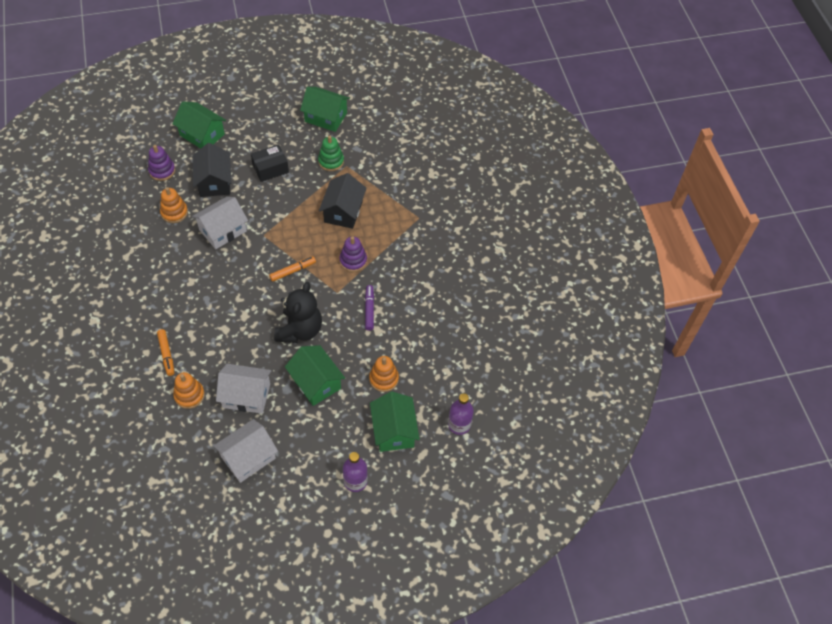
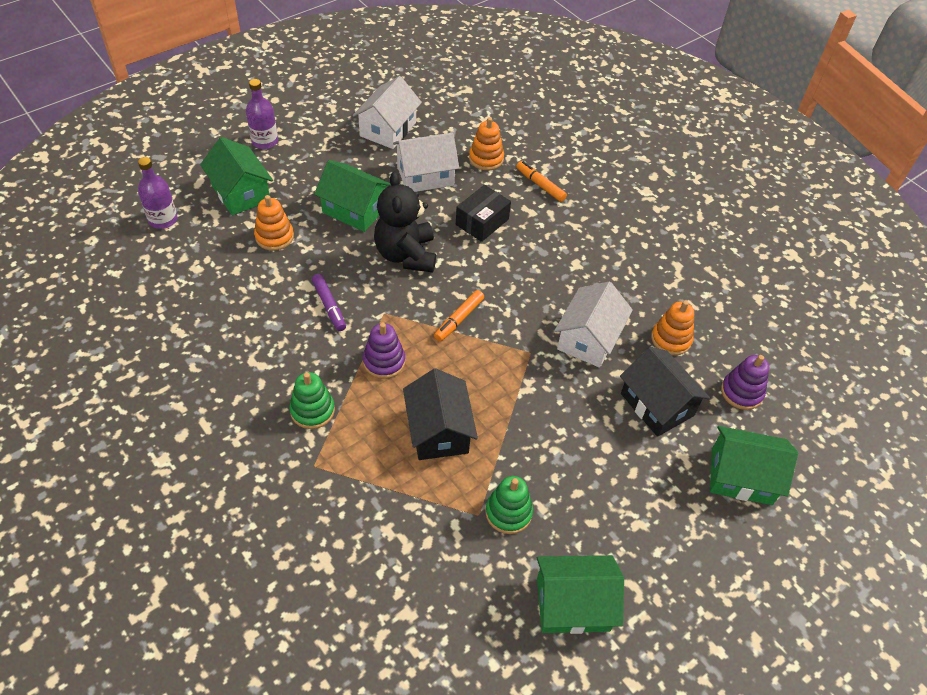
camera: 155 degrees right, 5 degrees down
(270, 168) = (594, 459): black box -> black box (482, 222)
(407, 247) = (312, 410): none -> green stacking toy

